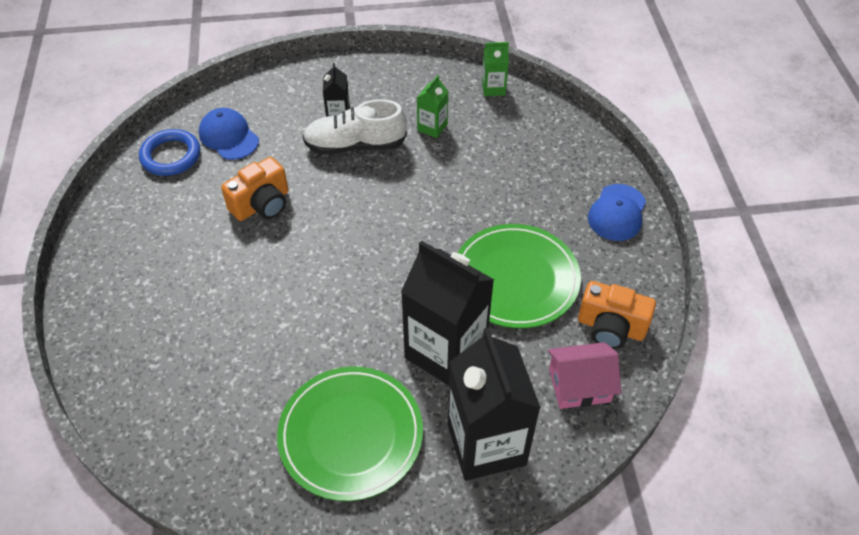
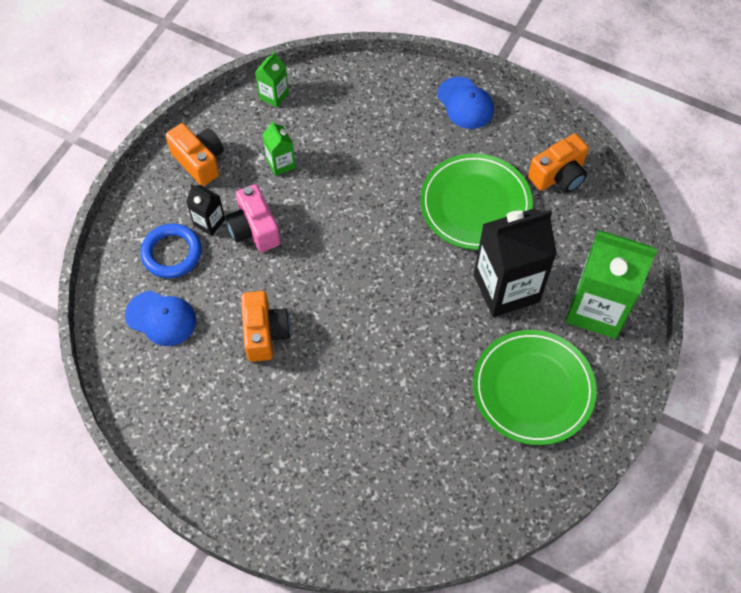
camera: 55 degrees left, 10 degrees up
(171, 156) = (146, 376): blue ring -> blue ring (172, 253)
(229, 136) = (161, 318): blue cap -> blue cap turned 150 degrees counterclockwise
(355, 145) = (254, 229): white shoe -> pink camera
(389, 81) = (199, 161): none -> orange camera
(486, 444) = (597, 309): black carton -> green carton
(579, 385) = (590, 225): pink house -> none

